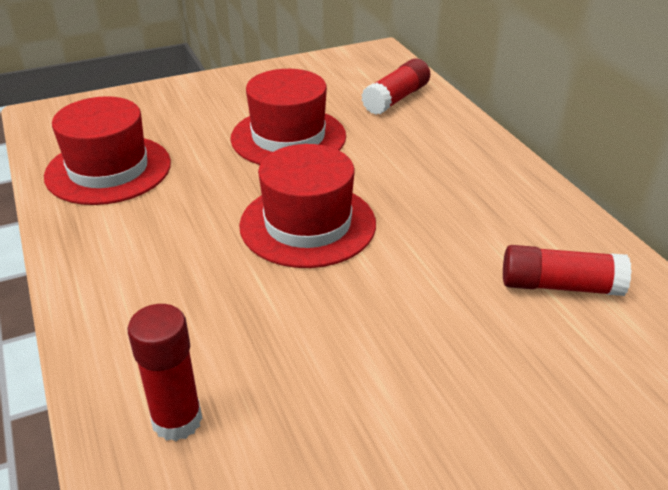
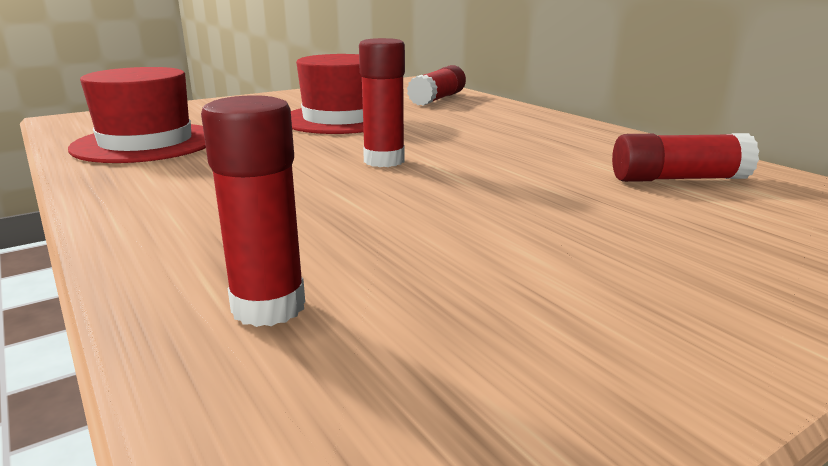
camera: 10 degrees left, 15 degrees down
(308, 224) = (384, 161): red hat -> red glue stick

